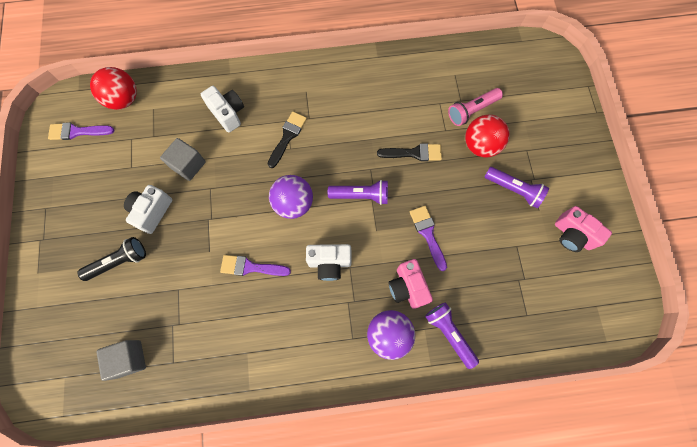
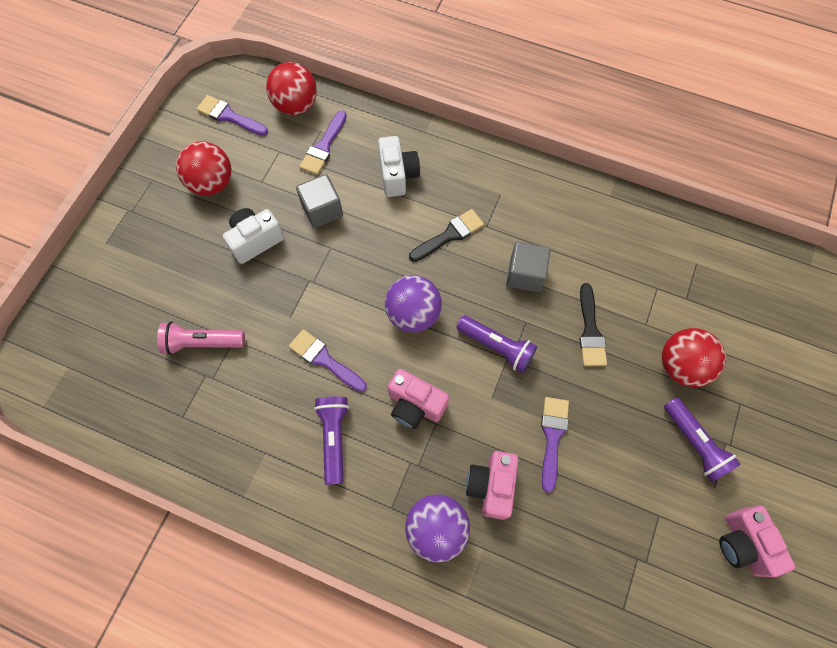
camera: 30 degrees right, 5 degrees down
(94, 187) = (212, 183): none -> red ball
(119, 261) = (191, 276): black flashlight -> none
(129, 359) = (141, 386): grey cube -> grey cube (525, 274)
(162, 119) = (323, 147): none -> purple brush
(329, 263) = (415, 405): white camera -> pink camera
(414, 153) = (590, 331): black brush -> black brush turned 60 degrees clockwise
(449, 333) = (510, 572): purple flashlight -> purple flashlight (334, 438)
(472, 110) = (694, 318): pink flashlight -> pink flashlight (202, 343)

